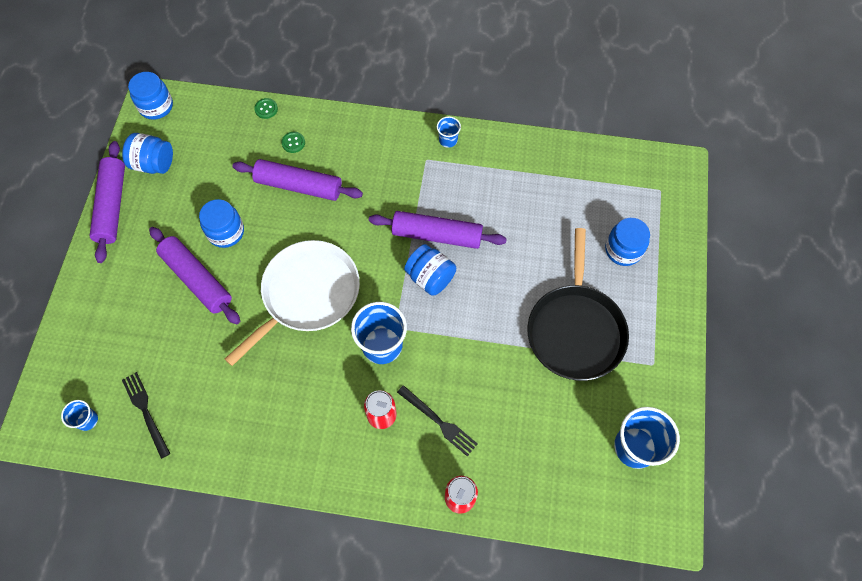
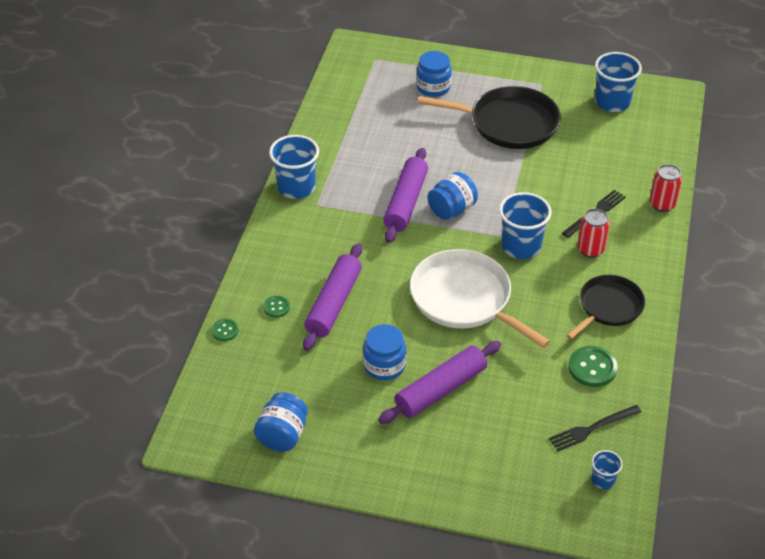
camera: 85 degrees left, 20 degrees down
(112, 206) = (336, 474): purple rolling pin -> none
(156, 106) = (197, 436): blue jar -> none
(219, 413) = (592, 368): none -> green button
(300, 432) = (608, 307): none -> black pan
(448, 140) = (296, 187): blue cup -> blue cup, size x1.97

